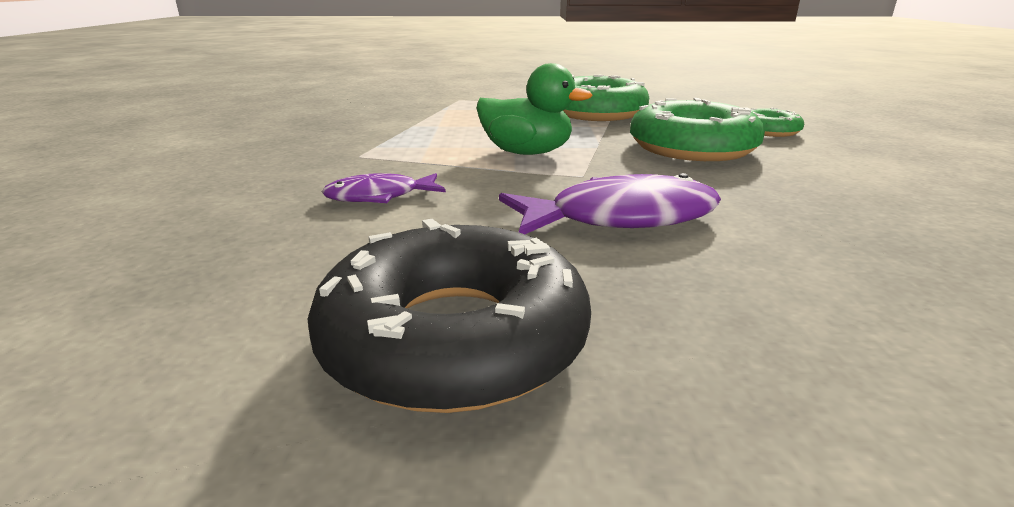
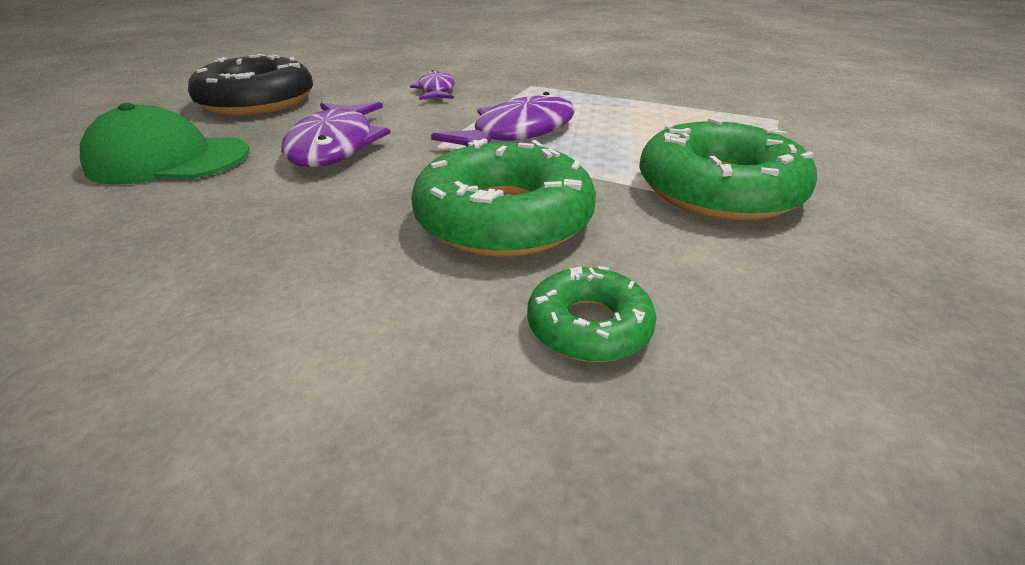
camera: 100 degrees right, 10 degrees up
(527, 153) = (518, 133): green duck -> purple fish
(778, 320) = (169, 160): none -> green cap

